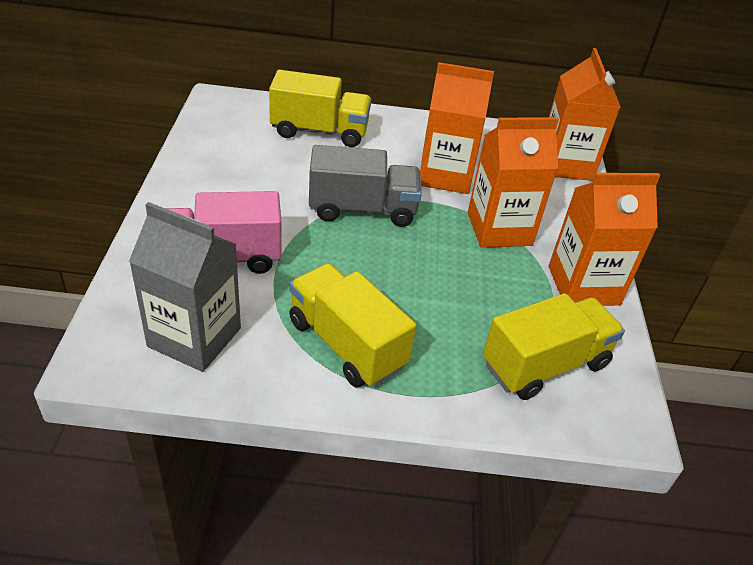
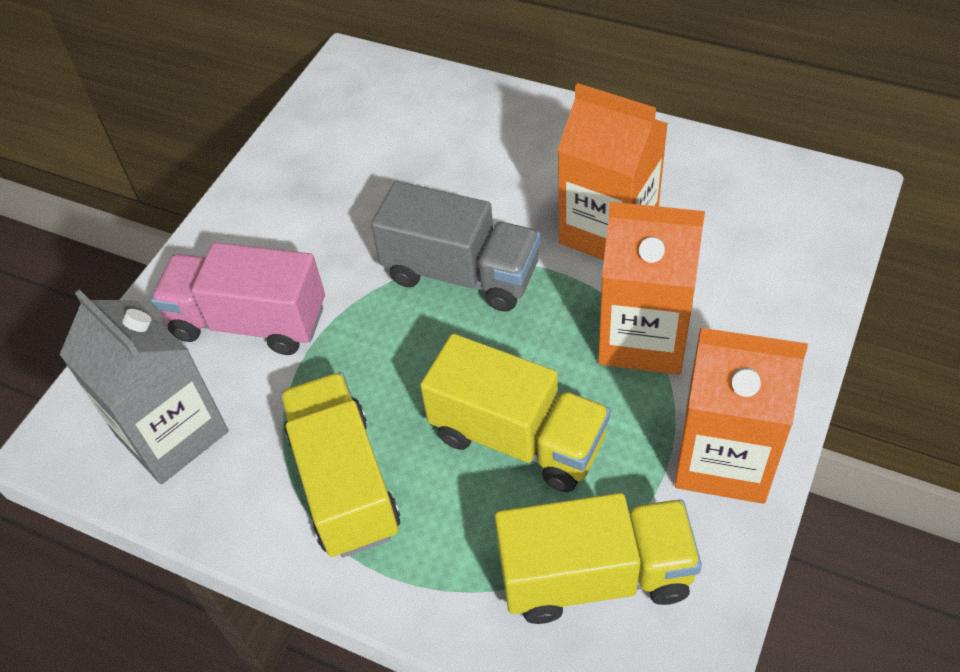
camera: 30 degrees right, 10 degrees up
(319, 131) = (462, 132): yellow truck -> yellow truck (518, 438)
(565, 164) = (812, 235): orange carton -> none

